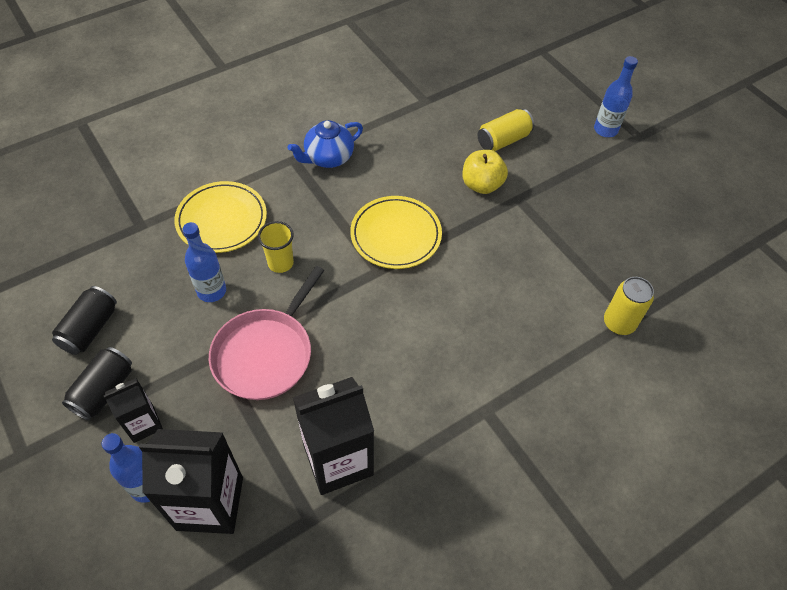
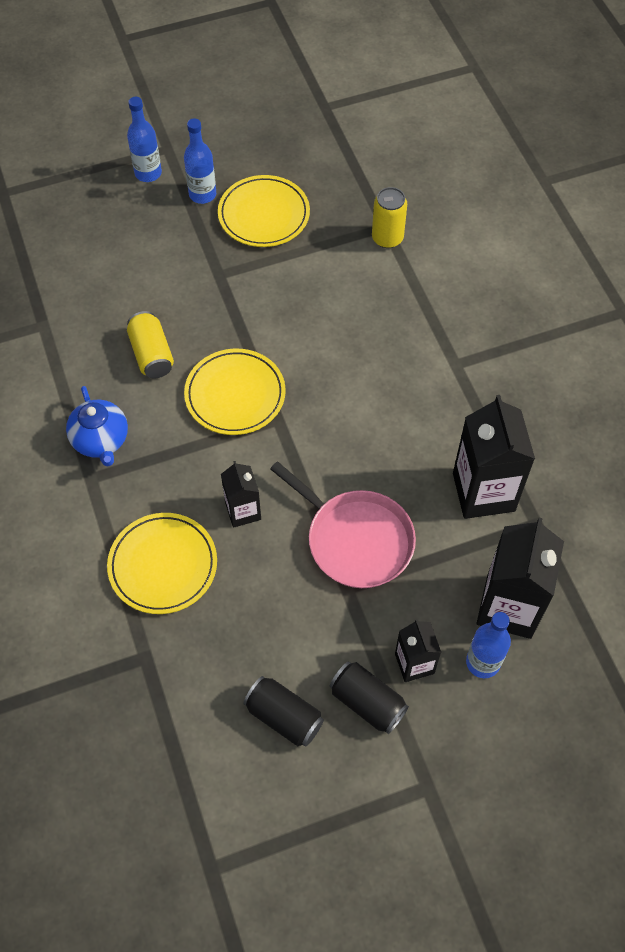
camera: 75 degrees left, 5 degrees up
(211, 291) = (263, 585): blue bottle -> blue bottle (202, 194)
(280, 263) = (243, 511): yellow cup -> black carton
(481, 185) = (189, 301): yellow apple -> none
(503, 140) = (132, 266): yellow can -> yellow can (152, 354)
(600, 218) = (264, 215): none -> yellow plate

